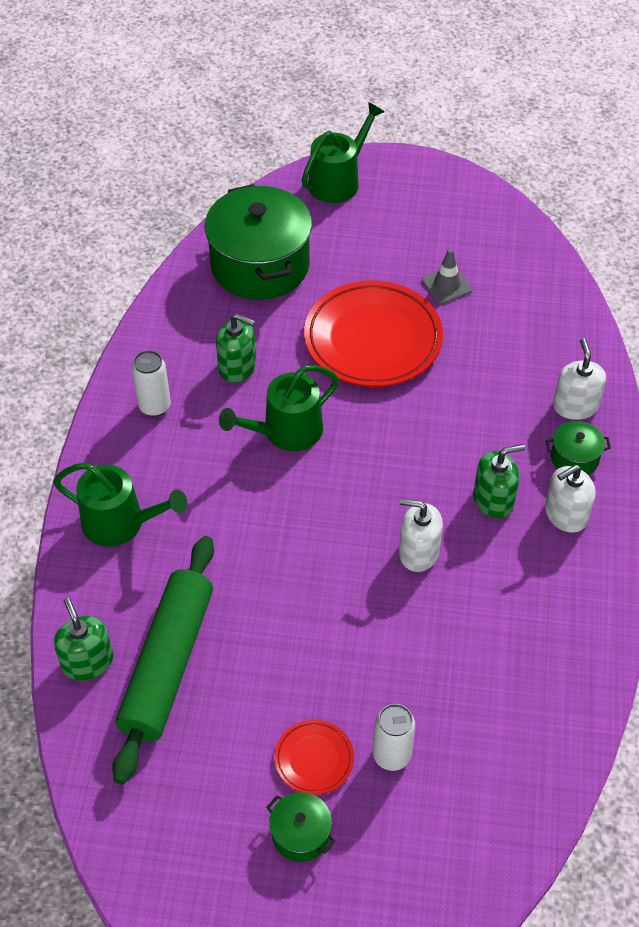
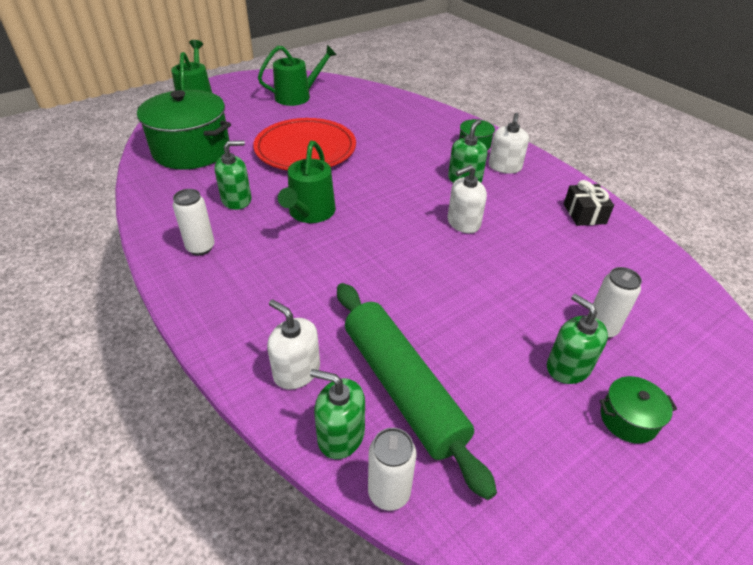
camera: 45 degrees left, 10 degrees down
(74, 726) = (389, 492): none -> white can
(120, 523) = (255, 326): green watering can -> green watering can (297, 96)
(314, 759) = (568, 367): red plate -> green soap dispenser
(446, 285) = (315, 113): grey traffic cone -> none
(565, 638) = (584, 214): none -> black gift
(575, 406) = (444, 127): white soap dispenser -> white soap dispenser (296, 371)

